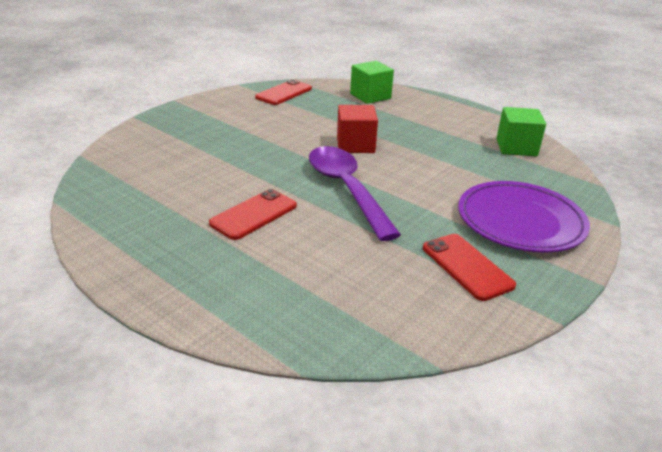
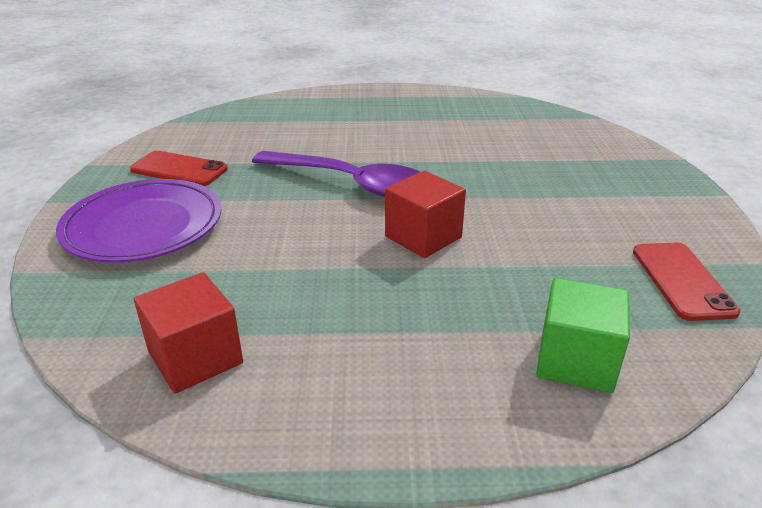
camera: 140 degrees right, 0 degrees up
(254, 214) = (388, 137): red phone -> none
(516, 147) = (195, 358): green cube -> red cube

